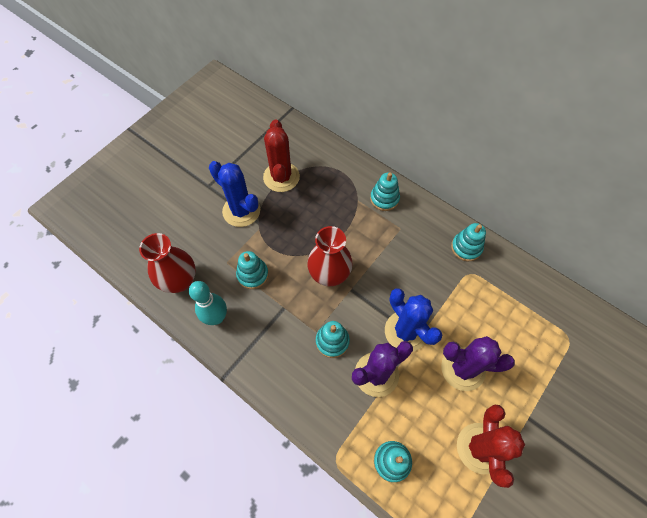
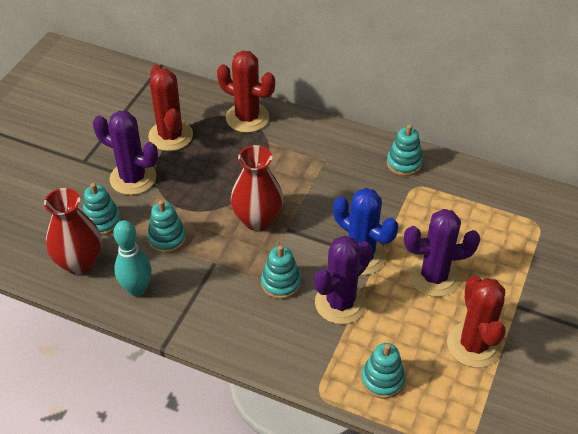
camera: 15 degrees left, 15 degrees down
(241, 211) = (133, 178): blue cactus -> purple cactus
(347, 173) = (247, 118): none -> red cactus
(384, 199) = (298, 134): turquoise stacking toy -> turquoise stacking toy (102, 221)

